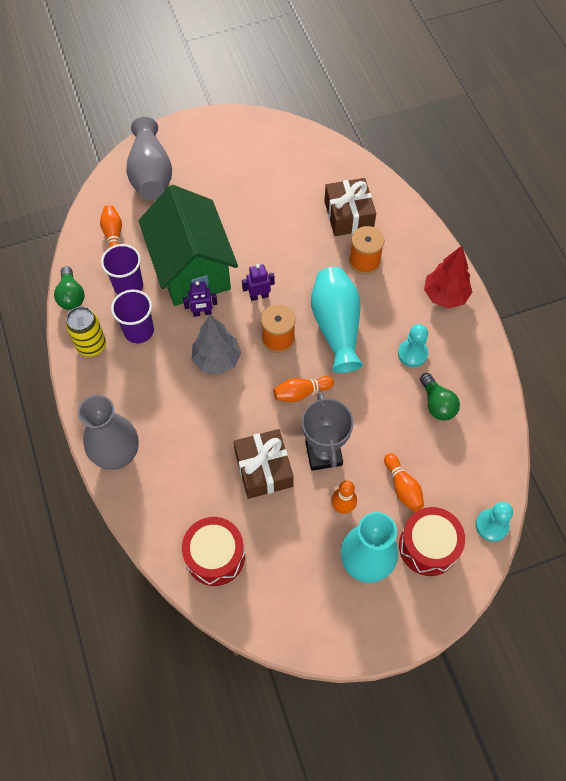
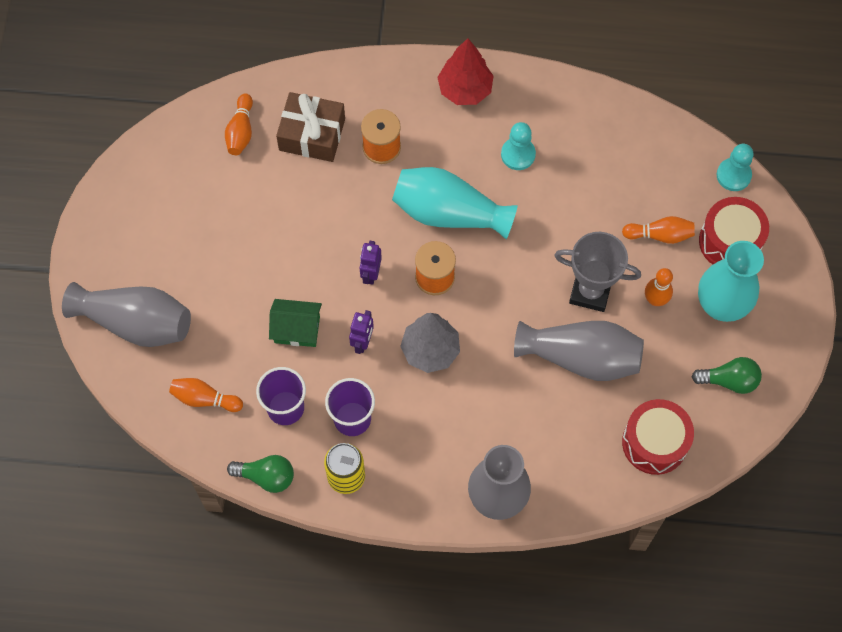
camera: 65 degrees left, 5 degrees up
(192, 268) = (297, 329): green house -> green house, size x0.45
(263, 469) = (581, 357): brown gift -> grey vase
(301, 392) = (511, 283): orange bowling pin -> orange bowling pin (241, 131)
(437, 404) = (585, 159): green light bulb -> green light bulb (729, 380)

